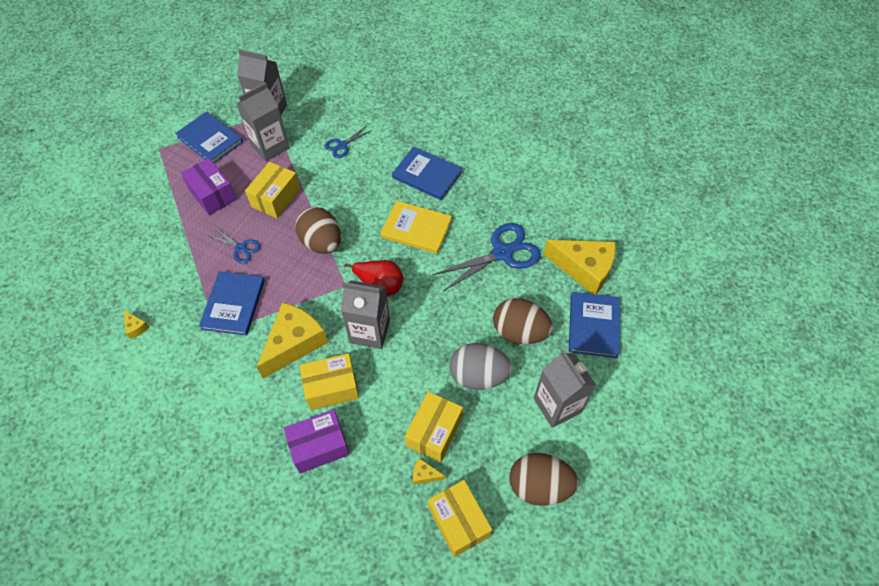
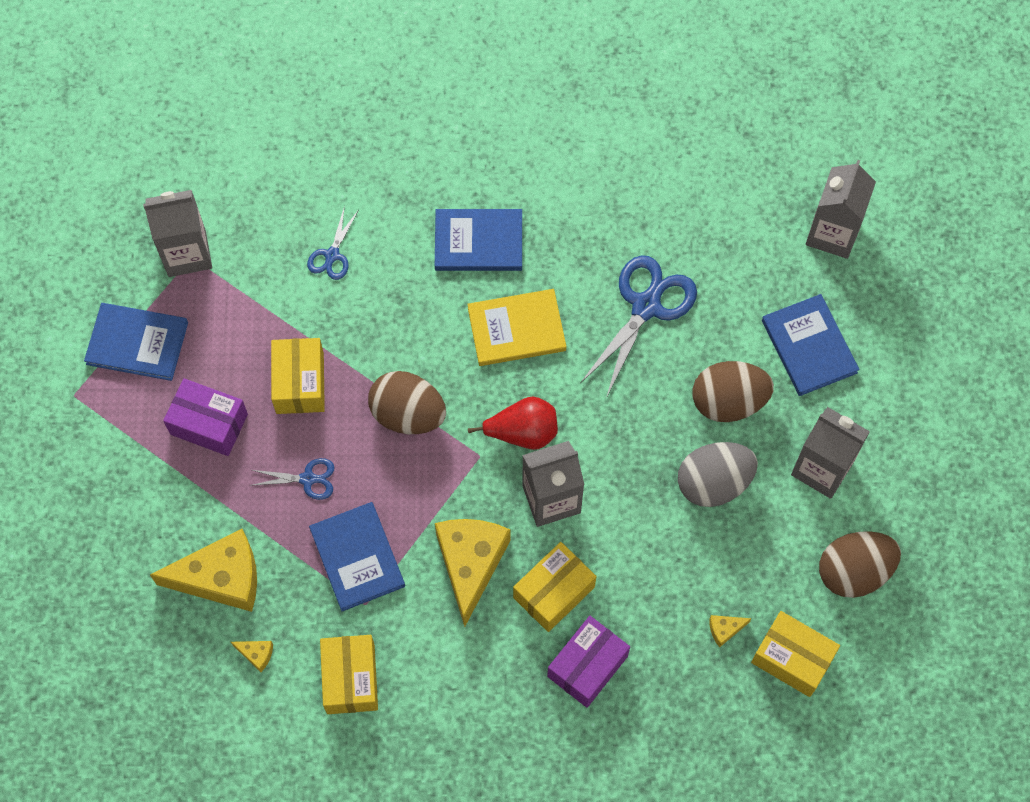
camera: 30 degrees left, 10 degrees up
(270, 147) = (232, 310): grey carton -> grey carton (832, 233)
(434, 432) = (705, 577): yellow box -> yellow box (350, 679)
(584, 269) = (757, 275): yellow cheese -> yellow cheese (221, 578)

